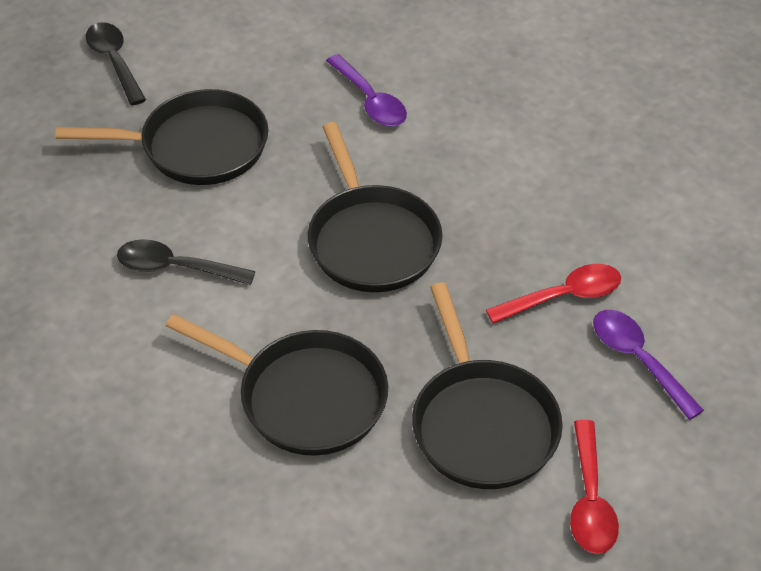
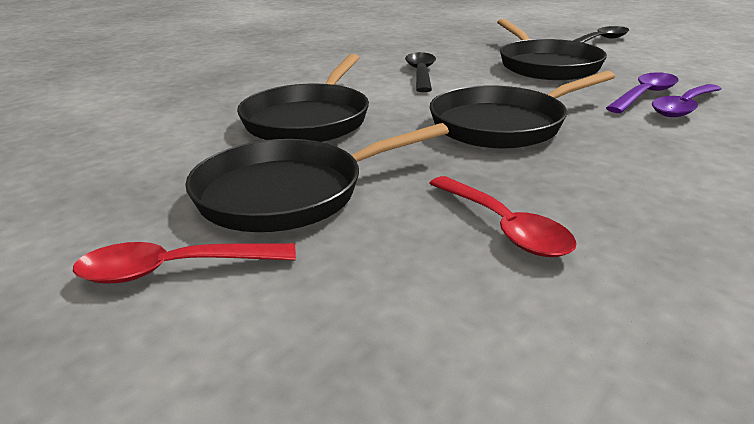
camera: 80 degrees right, 20 degrees down
(638, 360) = (423, 296): purple spoon -> purple spoon (644, 95)

